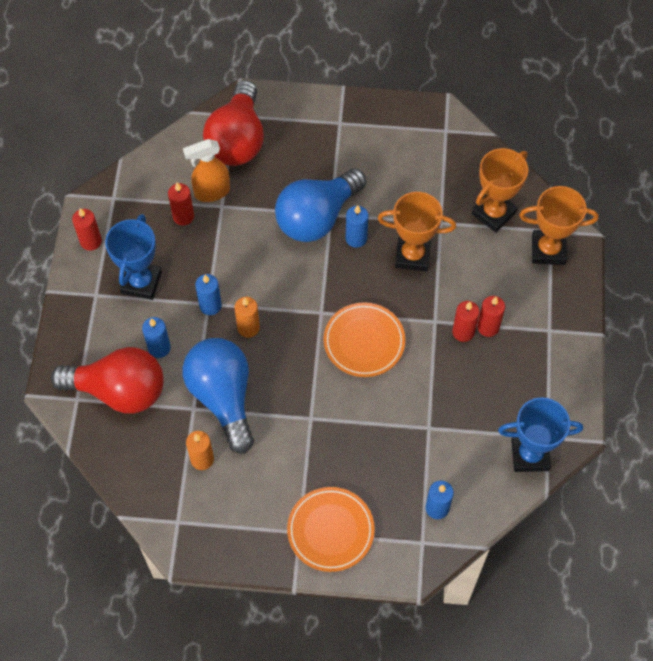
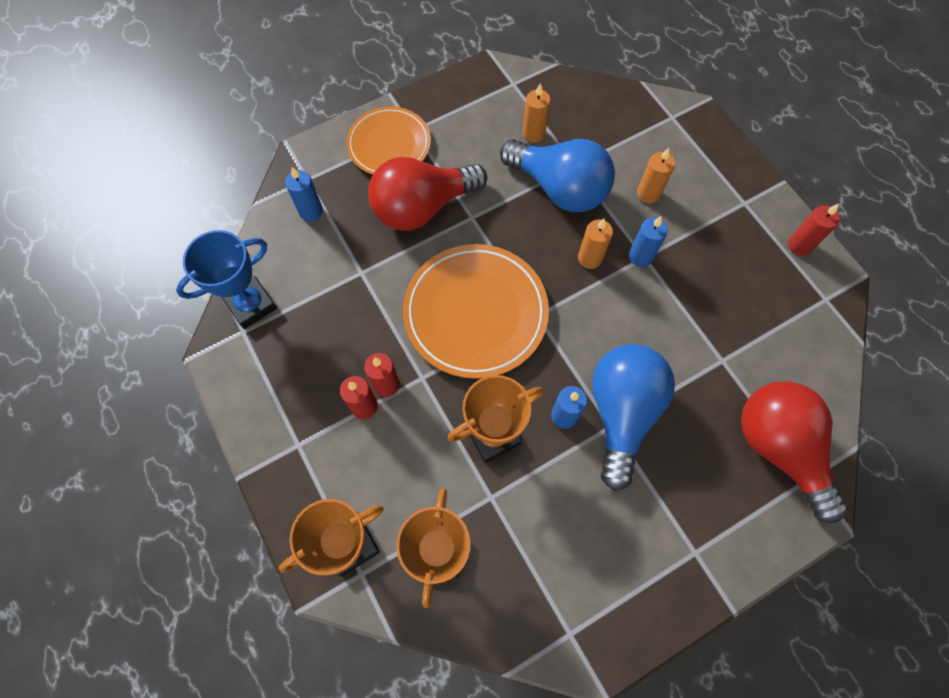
camera: 145 degrees right, 5 degrees up
(119, 391) = (646, 142): red light bulb -> red light bulb (422, 207)
(141, 282) = (719, 238): blue trophy -> none
(159, 348) = (648, 193): blue candle -> orange candle
(183, 216) = (746, 324): red candle -> none
(211, 192) = (745, 368): orange spray bottle -> none
(364, 341) = (475, 313): orange plate -> orange plate, size x1.55

